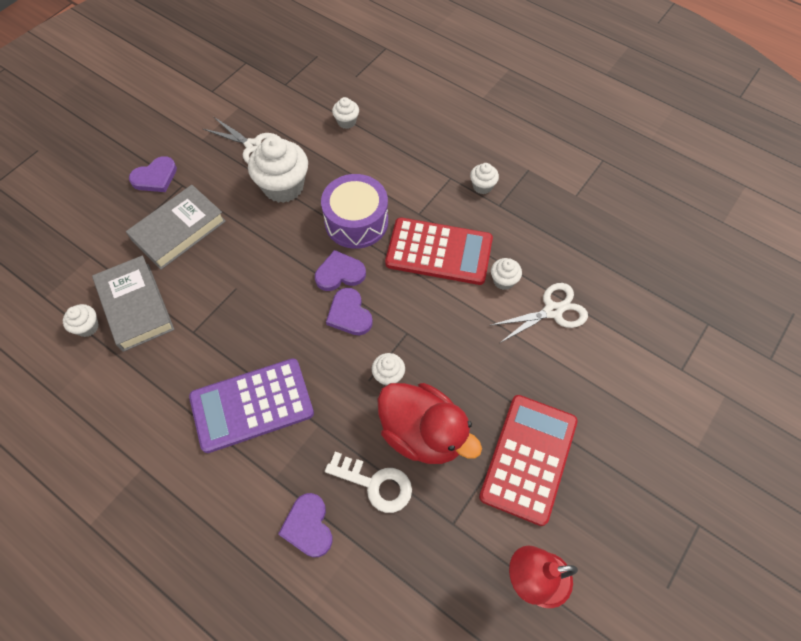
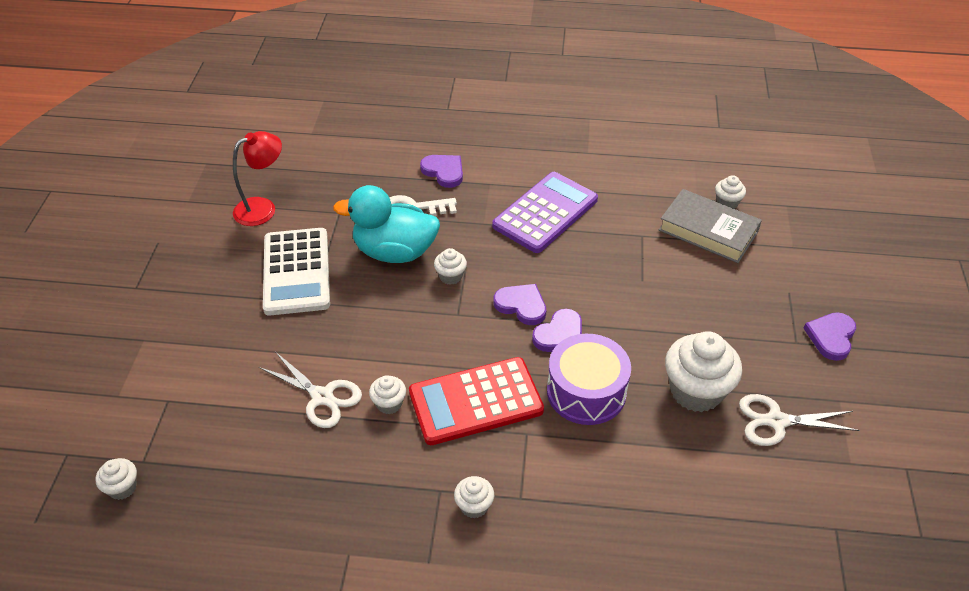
camera: 150 degrees right, 15 degrees down
(179, 230) = (746, 301): grey book -> none
(346, 122) = (706, 512): white cupcake -> white cupcake (122, 488)
(423, 433) = (394, 252): red duck -> turquoise duck
(528, 458) = (296, 272): red calculator -> white calculator
(553, 311) = (322, 397): white scissors -> white scissors turned 90 degrees counterclockwise

